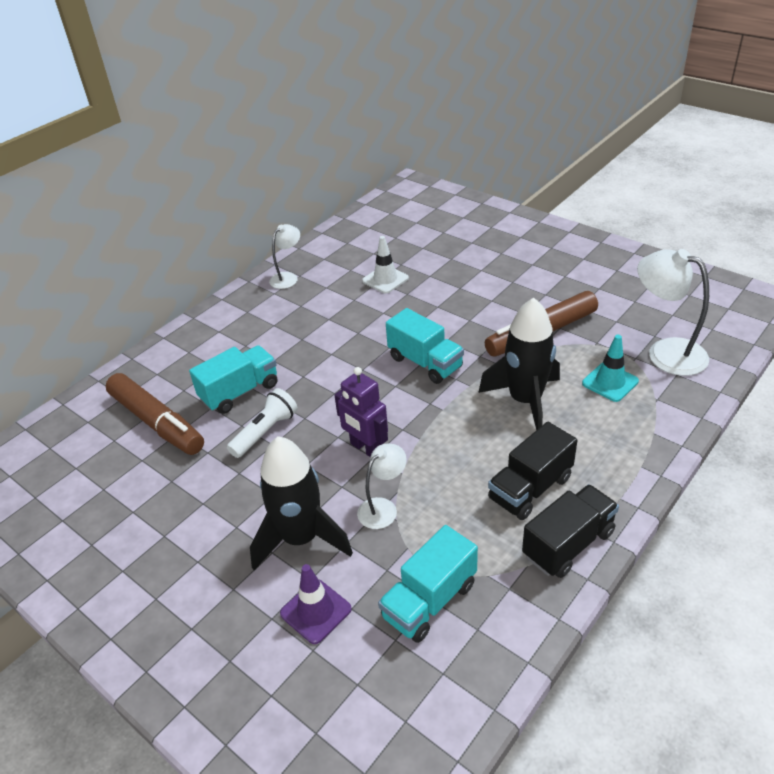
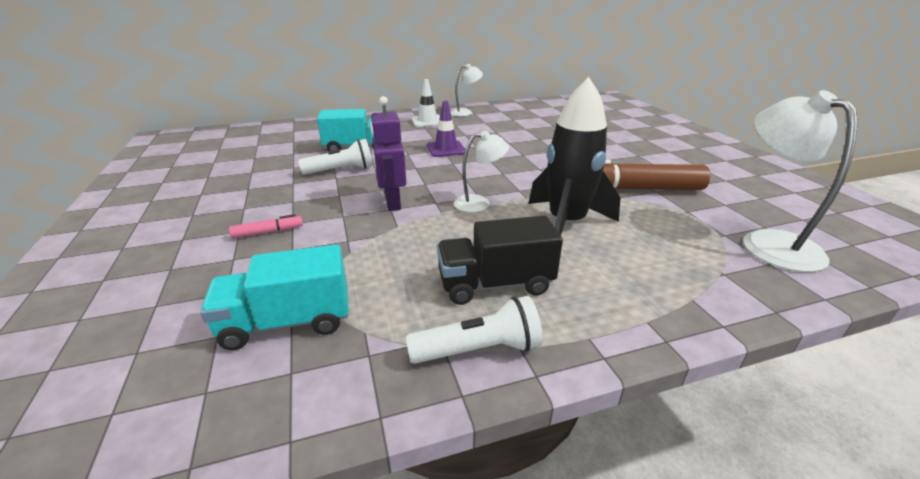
camera: 30 degrees right, 10 degrees down
(157, 422) = (290, 145): brown marker -> none
(301, 538) = (268, 232): black rocket -> pink marker
(316, 611) = (201, 280): purple traffic cone -> purple traffic cone (446, 149)
(383, 508) = (351, 240): white lamp -> white lamp (479, 203)
(385, 279) = (532, 129): white traffic cone -> white traffic cone (427, 121)
(425, 363) = (505, 174): turquoise truck -> none
(568, 544) = (479, 349): black truck -> white flashlight
(610, 382) = (674, 241): turquoise traffic cone -> none

